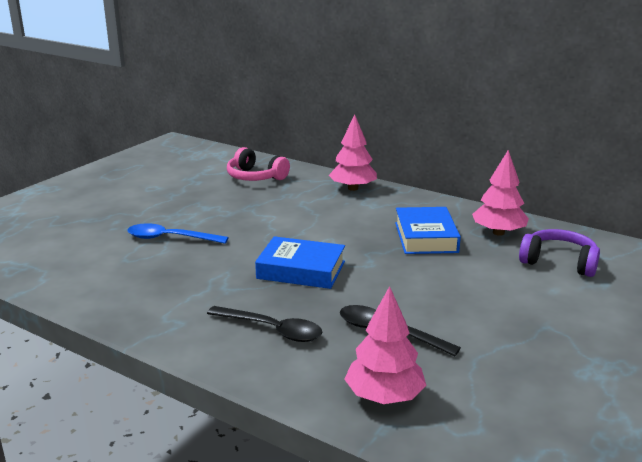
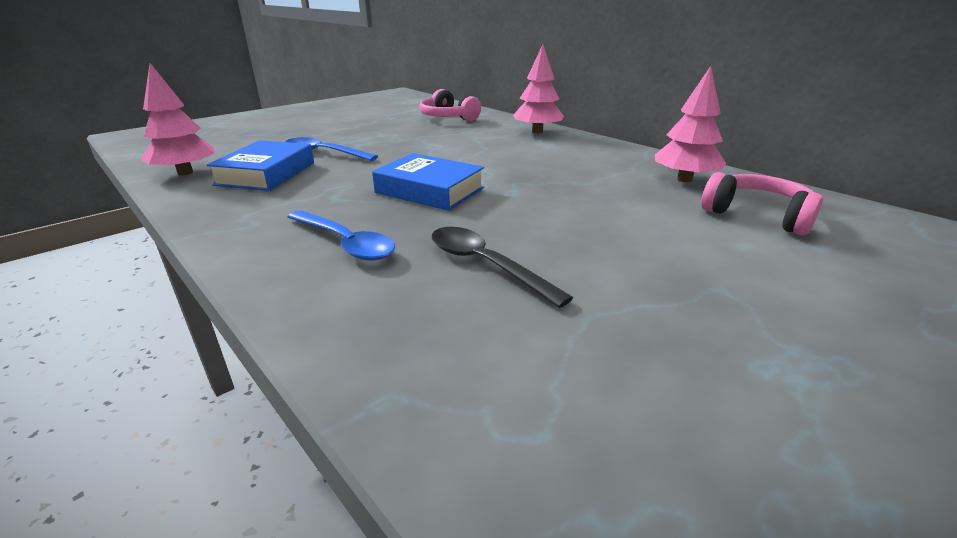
camera: 15 degrees right, 5 degrees up
(272, 330) = (345, 243): black spoon -> blue spoon
(384, 396) = (421, 349): pink tree -> pink tree (185, 173)
(425, 237) = (592, 175): blue book -> blue book (266, 174)
(559, 262) = (757, 215): purple headphones -> pink headphones

